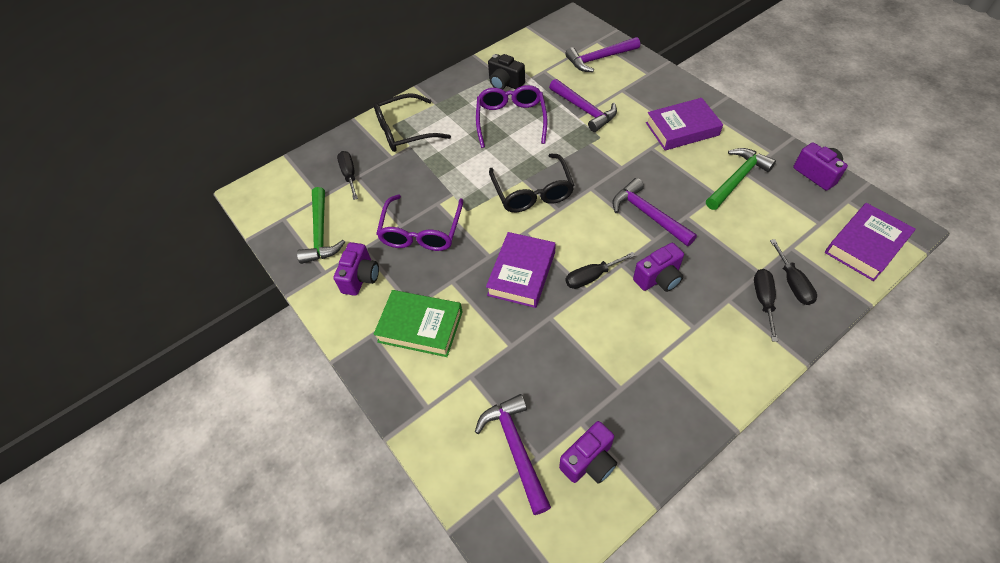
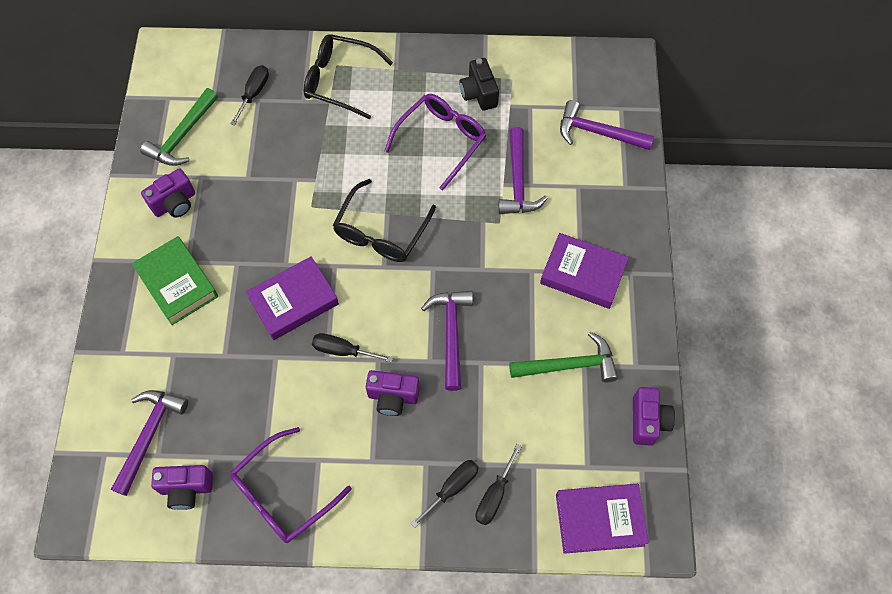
camera: 35 degrees right, 10 degrees up
(421, 232) = (257, 198): purple glasses -> purple glasses (283, 494)

